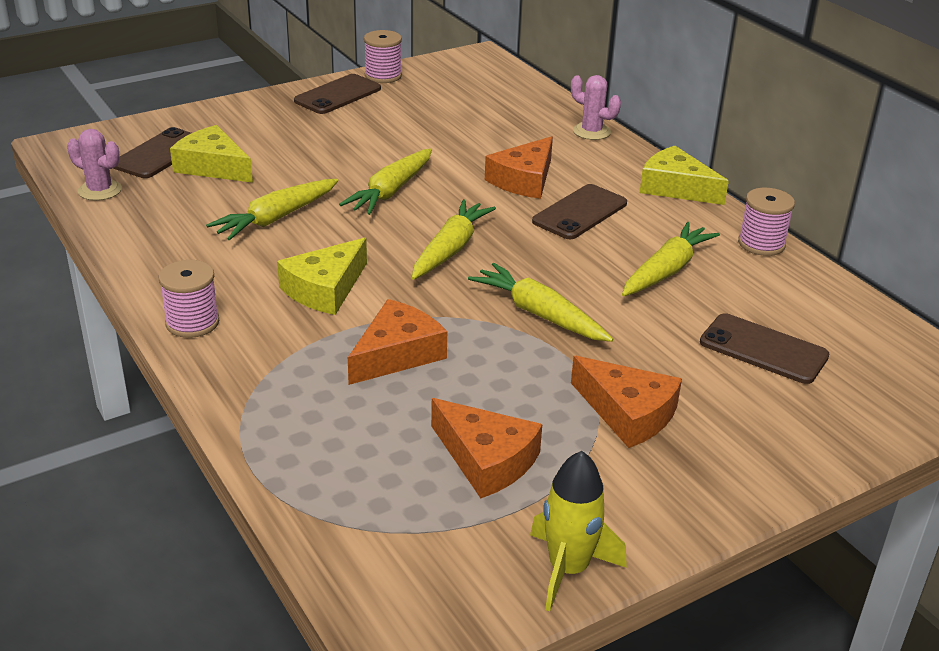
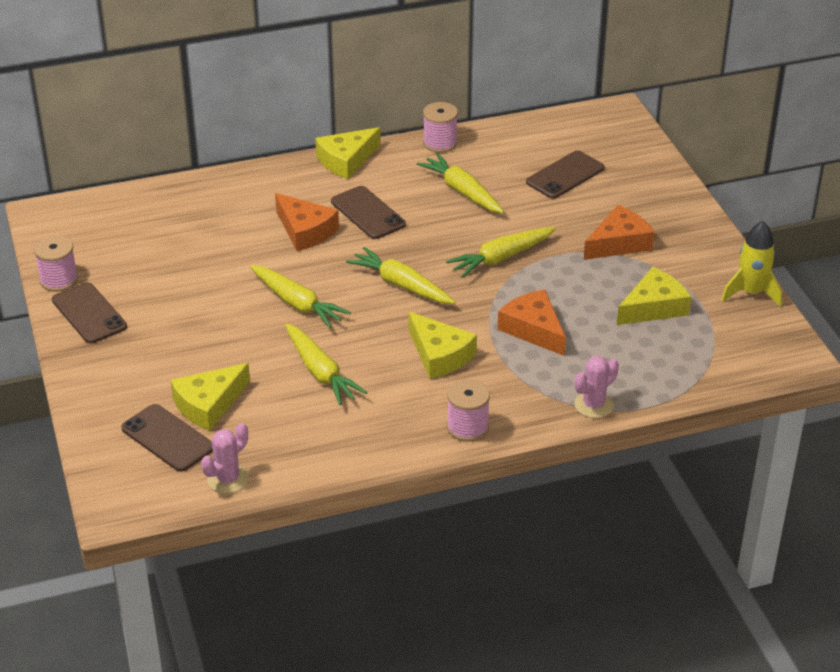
camera: 75 degrees left, 5 degrees up
(486, 459) = (653, 307): orange cheese -> yellow cheese
(591, 131) = (235, 180): pink cactus -> pink cactus (594, 405)

